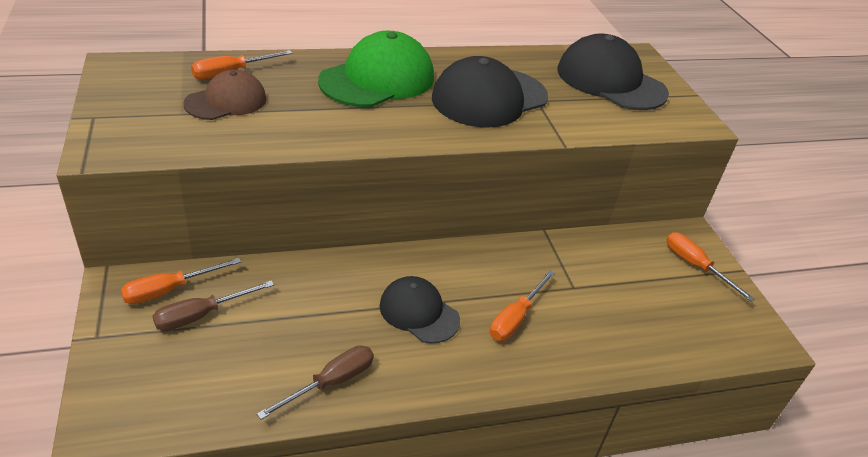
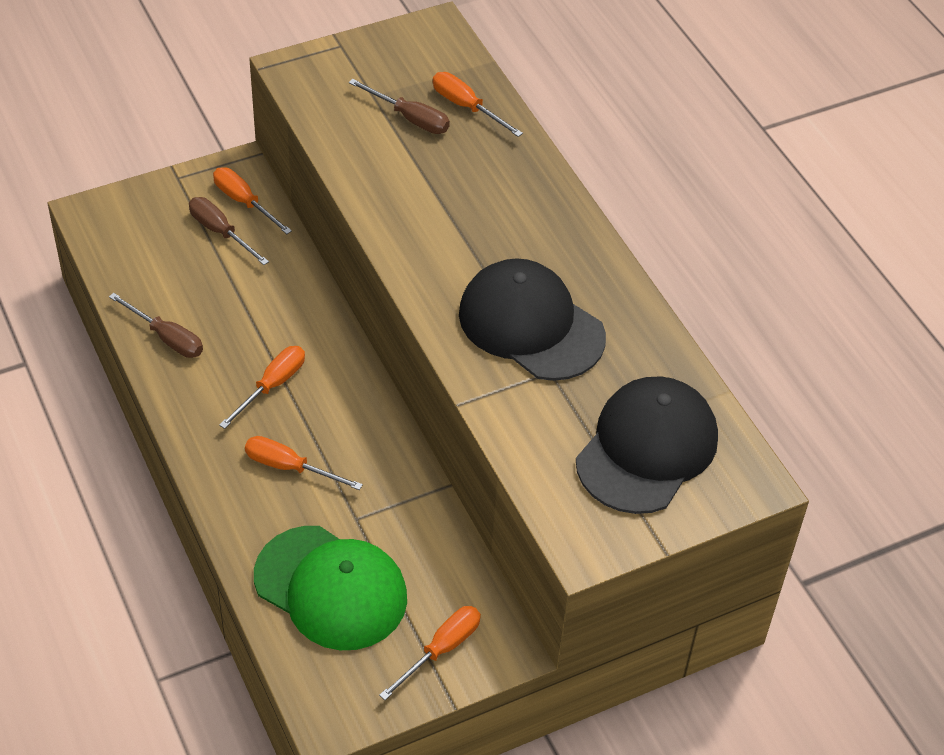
camera: 80 degrees right, 10 degrees up
(226, 101) = (410, 118): brown cap -> brown screwdriver
(377, 79) = (519, 220): green cap -> green cap (331, 588)
(419, 312) = (272, 386): black cap -> orange screwdriver

